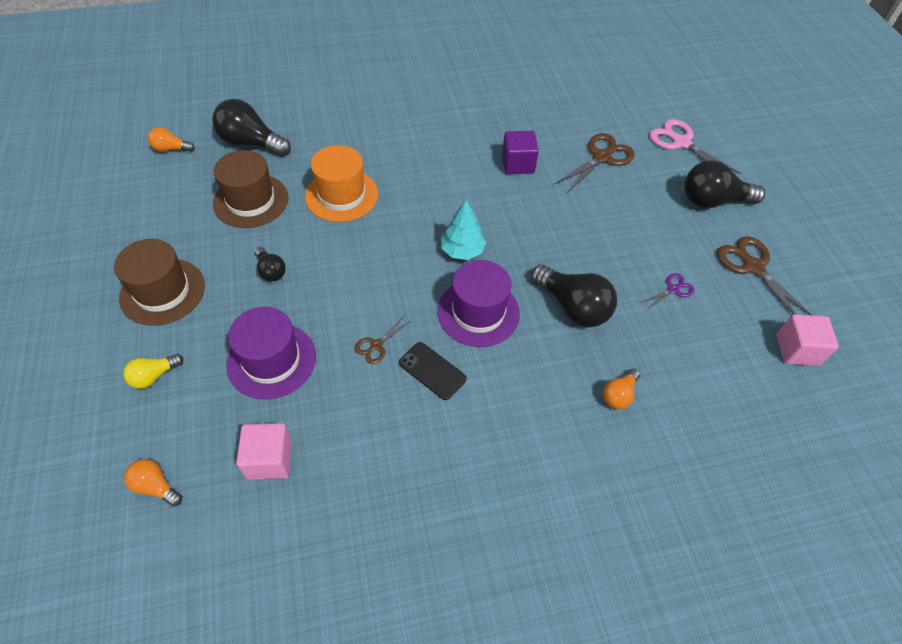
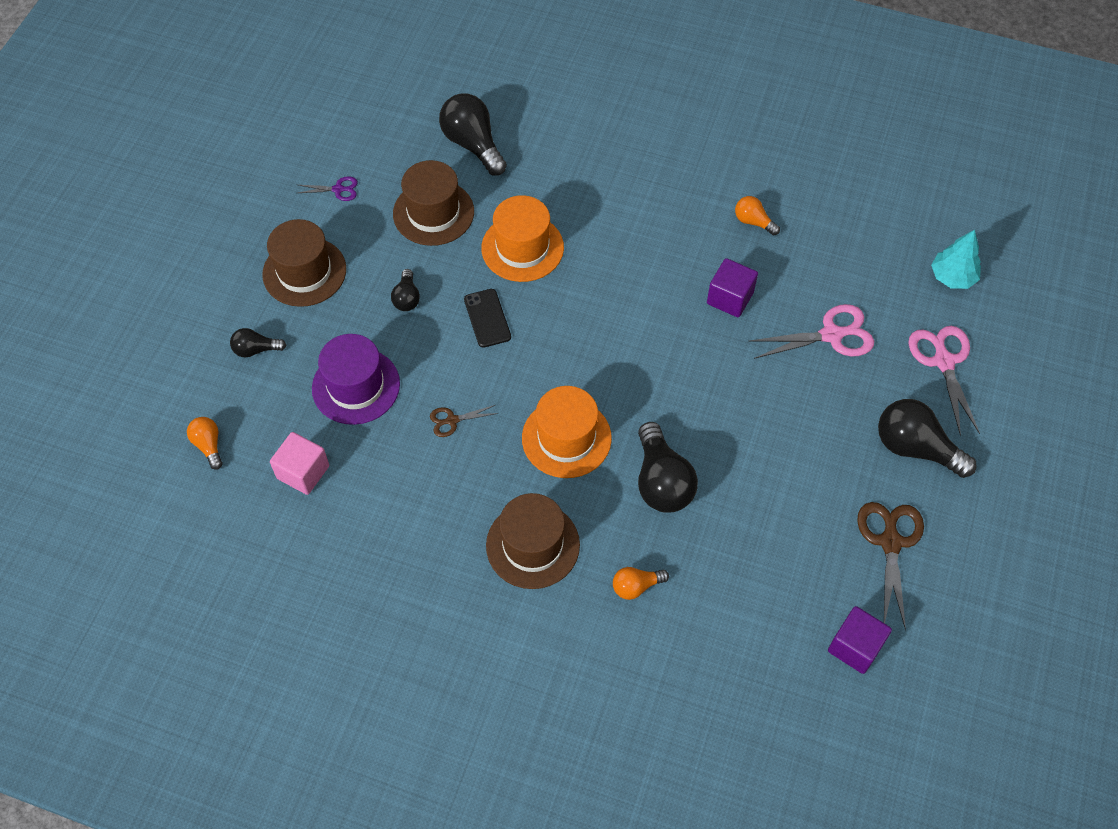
camera: 35 degrees right, 5 degrees up
(154, 376) = (256, 349): yellow light bulb -> black light bulb
(171, 149) = (394, 117): orange light bulb -> orange light bulb (753, 222)
(432, 371) = (484, 470): black phone -> black phone (487, 318)
(462, 251) = (597, 367): turquoise tree -> turquoise tree (952, 277)
(478, 312) = (566, 438): purple hat -> orange hat
(516, 408) = (532, 545): none -> brown hat
(601, 157) = (831, 335): brown scissors -> pink scissors
(673, 289) = (779, 519): purple scissors -> purple scissors (338, 189)
(797, 350) = (855, 647): pink cube -> purple cube

